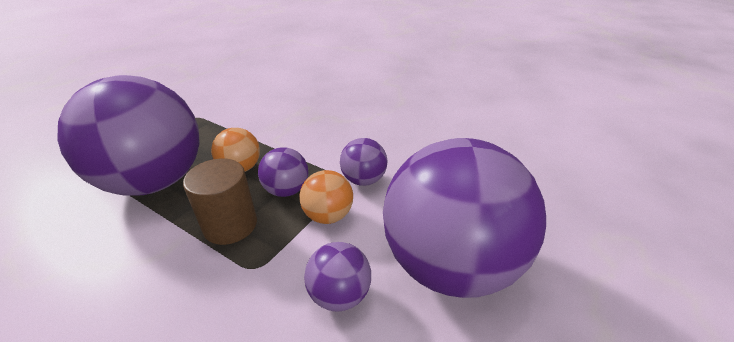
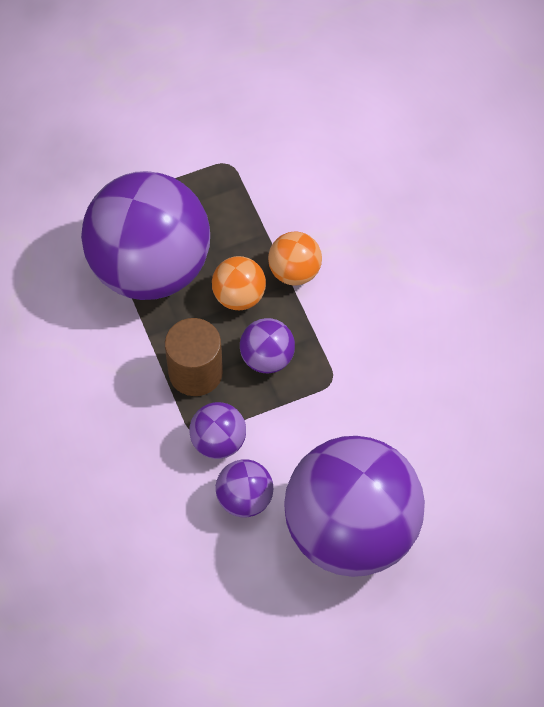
camera: 35 degrees right, 25 degrees up
(328, 215) = (286, 414): orange ball -> orange ball (294, 271)
(363, 180) = (351, 389): purple ball -> purple ball (218, 441)

